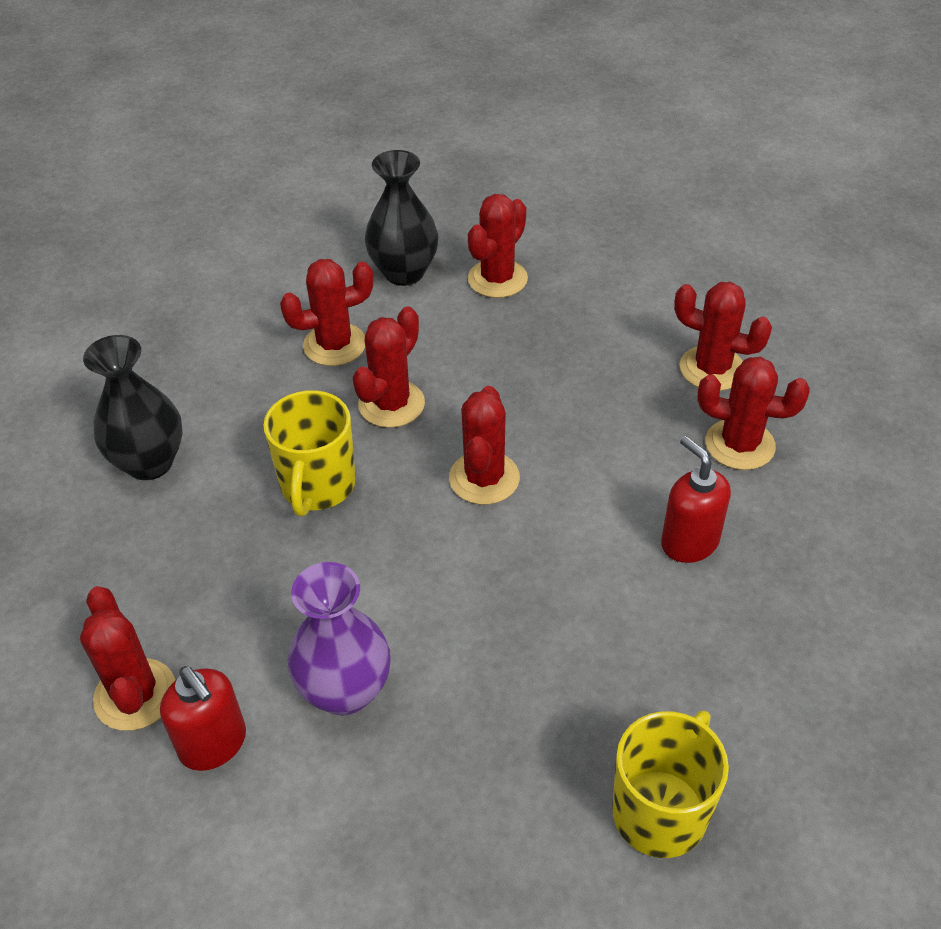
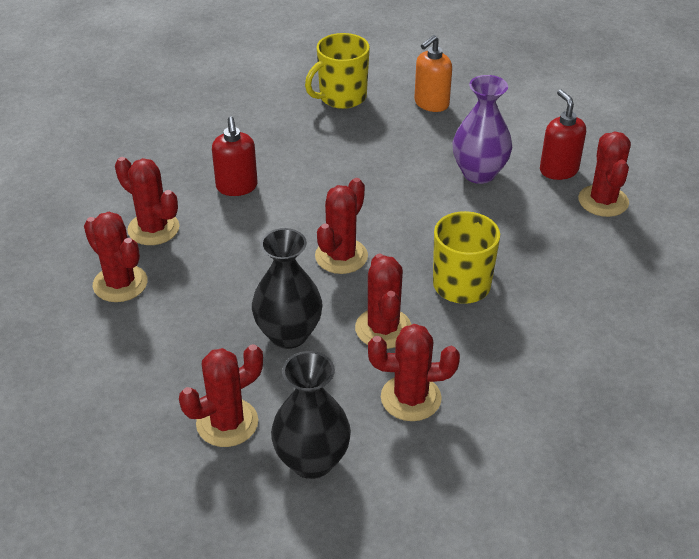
camera: 160 degrees left, 5 degrees down
(149, 462) = (590, 337): black vase -> black vase (288, 334)
(391, 404) = (383, 328): red cactus -> red cactus turned 60 degrees counterclockwise
(486, 854) = (431, 104): none -> orange soap dispenser

